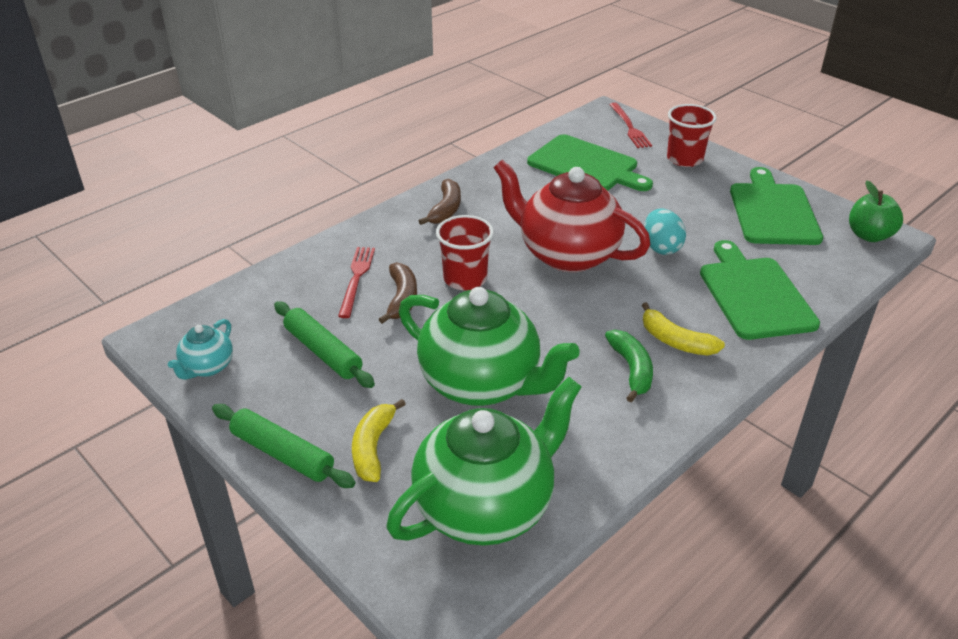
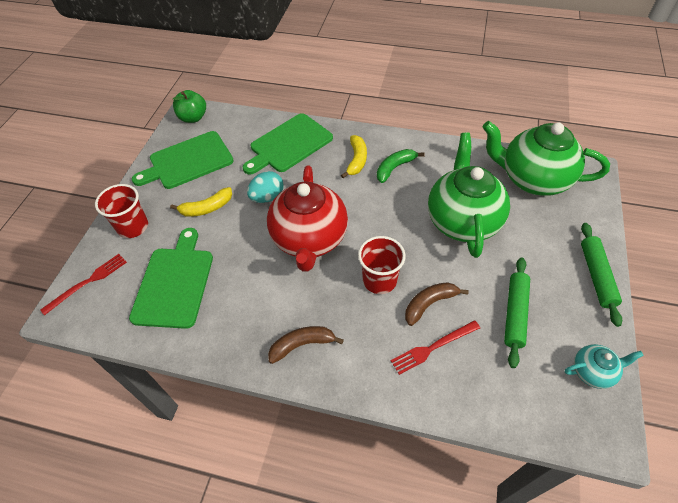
camera: 120 degrees left, 15 degrees up
(373, 447) = (549, 240): yellow banana -> yellow banana (207, 208)

